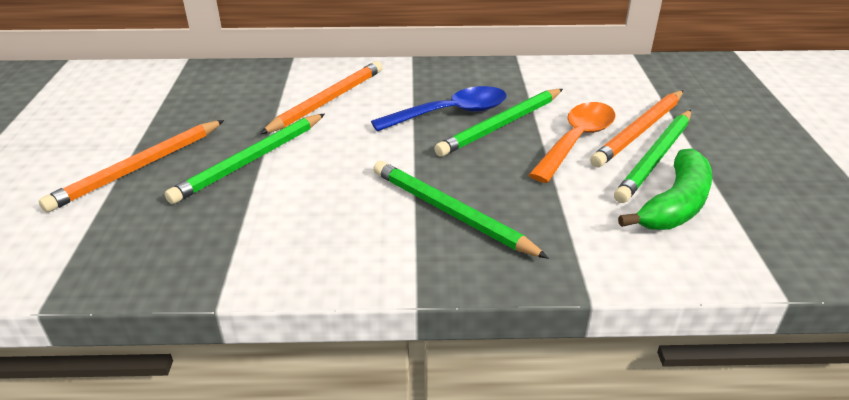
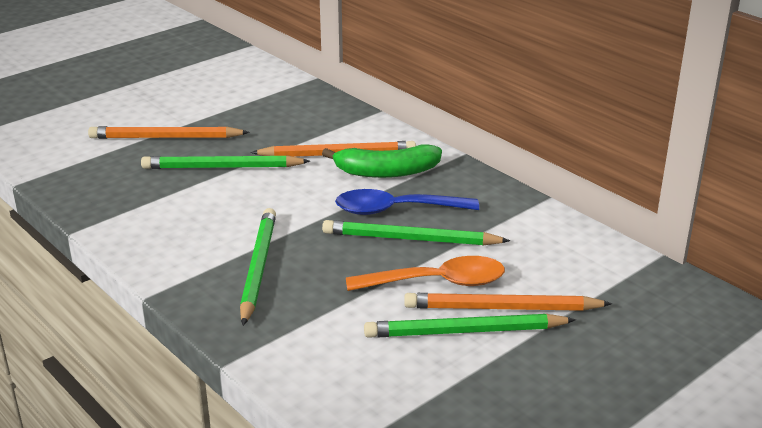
camera: 50 degrees right, 5 degrees down
(451, 113) = (396, 210): blue spoon -> blue spoon turned 150 degrees clockwise
(675, 205) = (400, 364): green banana -> green banana (386, 172)

